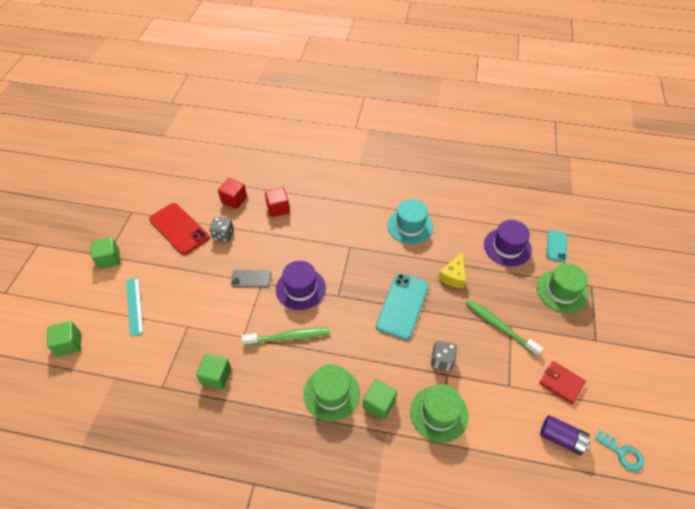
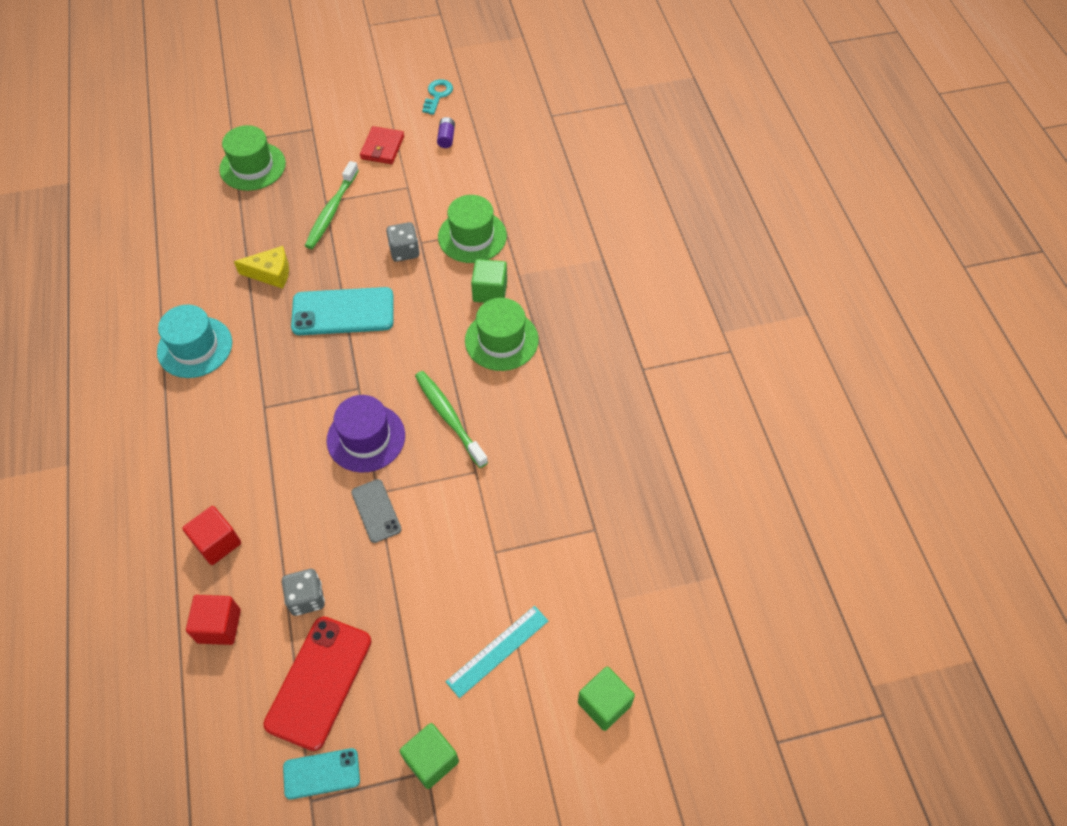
camera: 115 degrees left, 5 degrees up
(216, 376) = (546, 473): green cube -> none
(507, 247) = (197, 230): purple hat -> none
(556, 246) = (177, 183): turquoise phone -> turquoise phone (321, 773)
(561, 438) = (446, 138): purple battery -> purple battery, size x0.64

